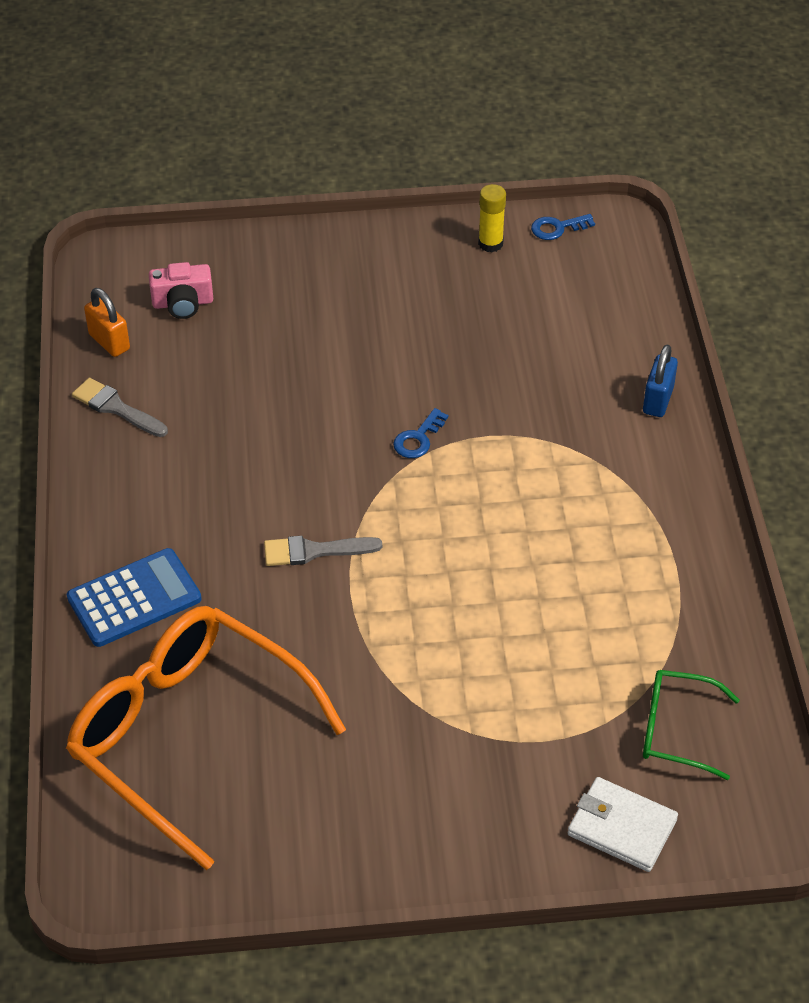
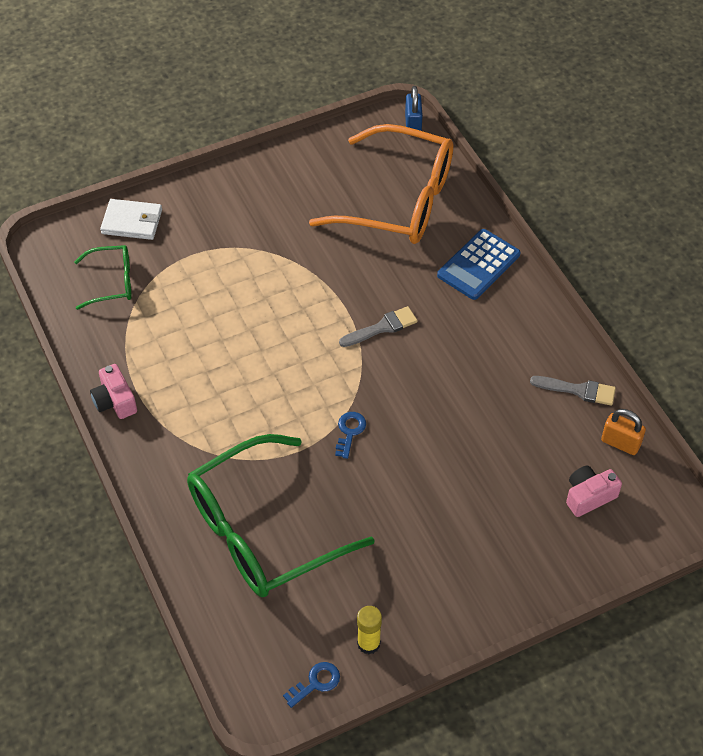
camera: 160 degrees right, 5 degrees up
(562, 366) = (264, 530): none -> green glasses
(658, 400) = (179, 521): blue padlock -> blue padlock (413, 124)
(707, 557) = (115, 401): none -> pink camera

